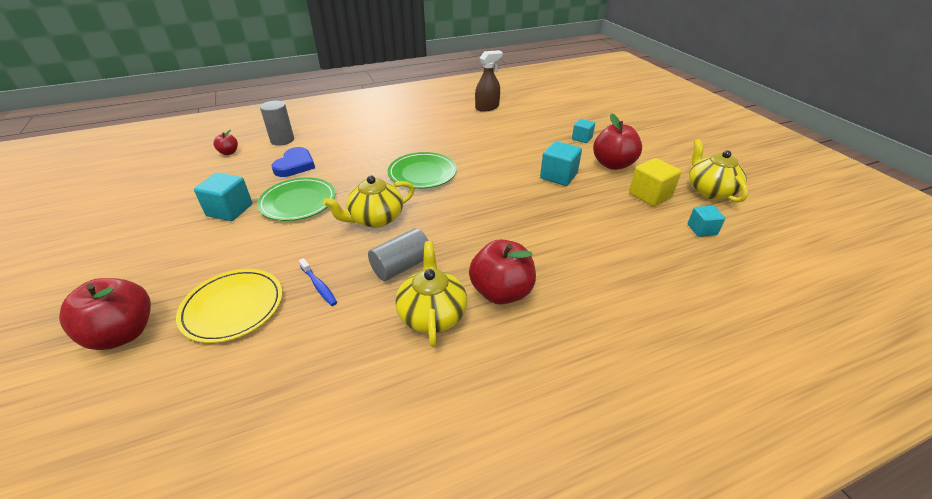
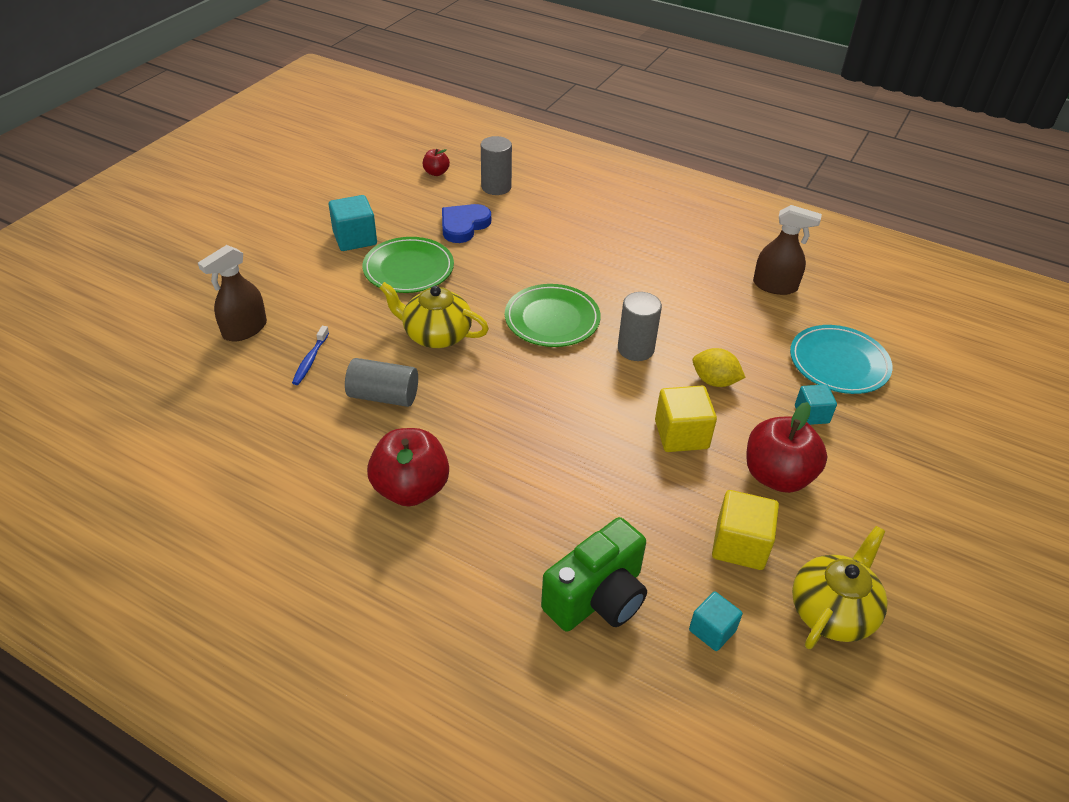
camera: 50 degrees right, 5 degrees up
(123, 333) = (176, 295): red apple -> none
(233, 307) = (244, 329): yellow plate -> brown spray bottle
(295, 165) = (464, 225): blue heart -> blue heart turned 150 degrees clockwise
(432, 314) = (338, 455): yellow teapot -> none
(481, 160) = (635, 349): none -> grey cylinder
(531, 150) = (714, 381): none -> yellow lemon
(556, 118) = (838, 363): none -> turquoise plate
(558, 176) = (681, 434): turquoise cube -> yellow cube
(654, 257) = (597, 597): none -> green camera

